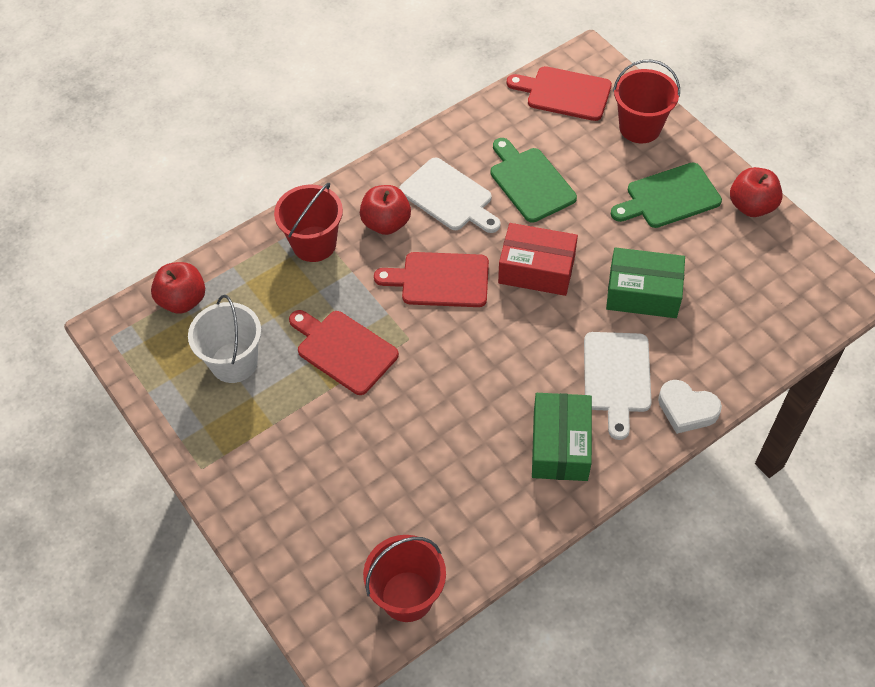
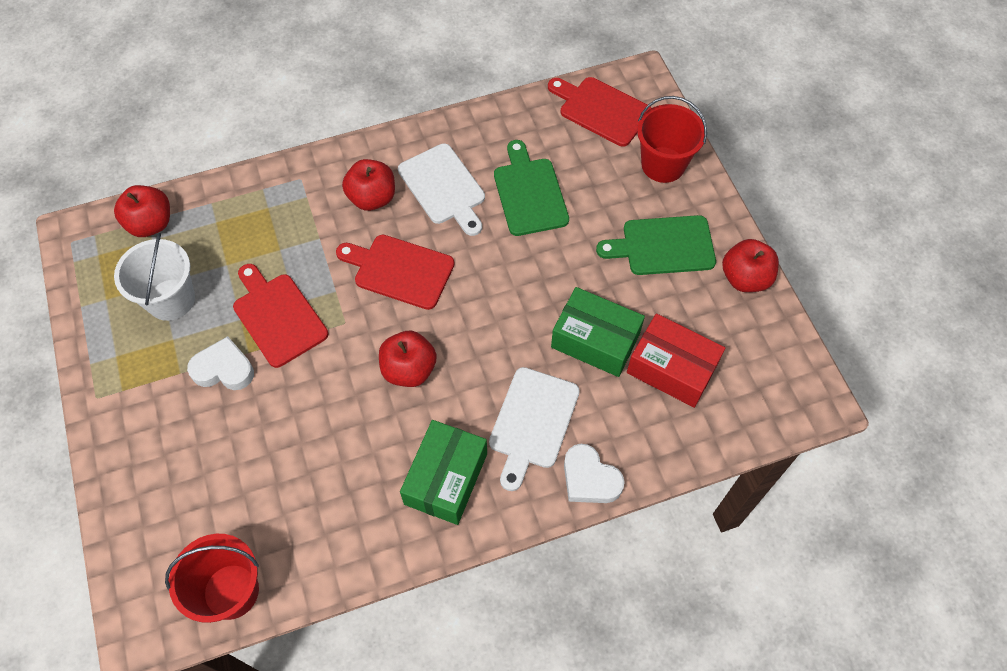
camera: 15 degrees right, 5 degrees up
(313, 409) = (224, 369): none -> white heart
(314, 244) = (295, 201): red bucket -> none
(486, 363) = (409, 370): none -> red apple
(536, 269) = (498, 286): red box -> red box (672, 368)

